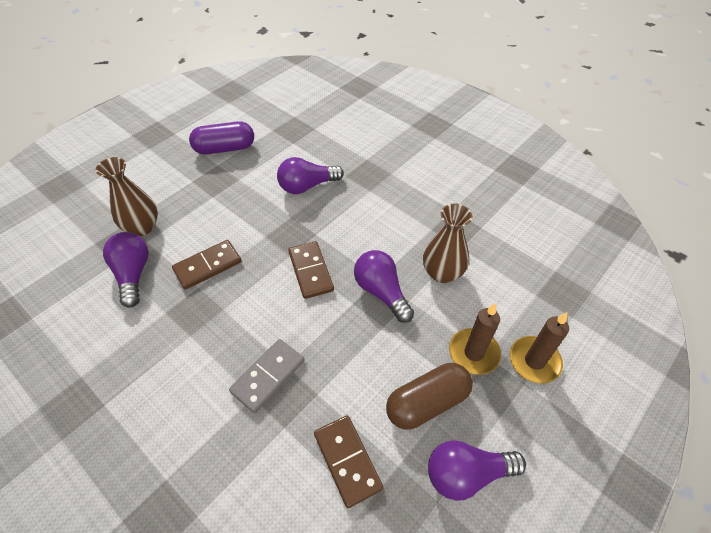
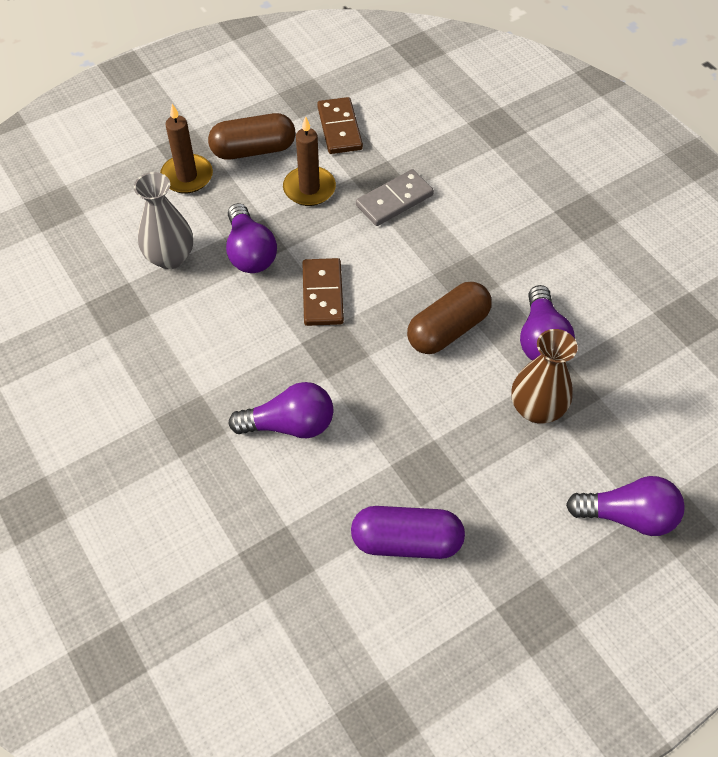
camera: 165 degrees left, 5 degrees up
(208, 266) = (447, 329): brown domino -> brown capsule
(442, 273) = (170, 257): brown vase -> grey vase
(467, 474) = (247, 102): purple light bulb -> purple light bulb (627, 516)
(534, 361) = (134, 158): brown candle -> brown candle (309, 188)

